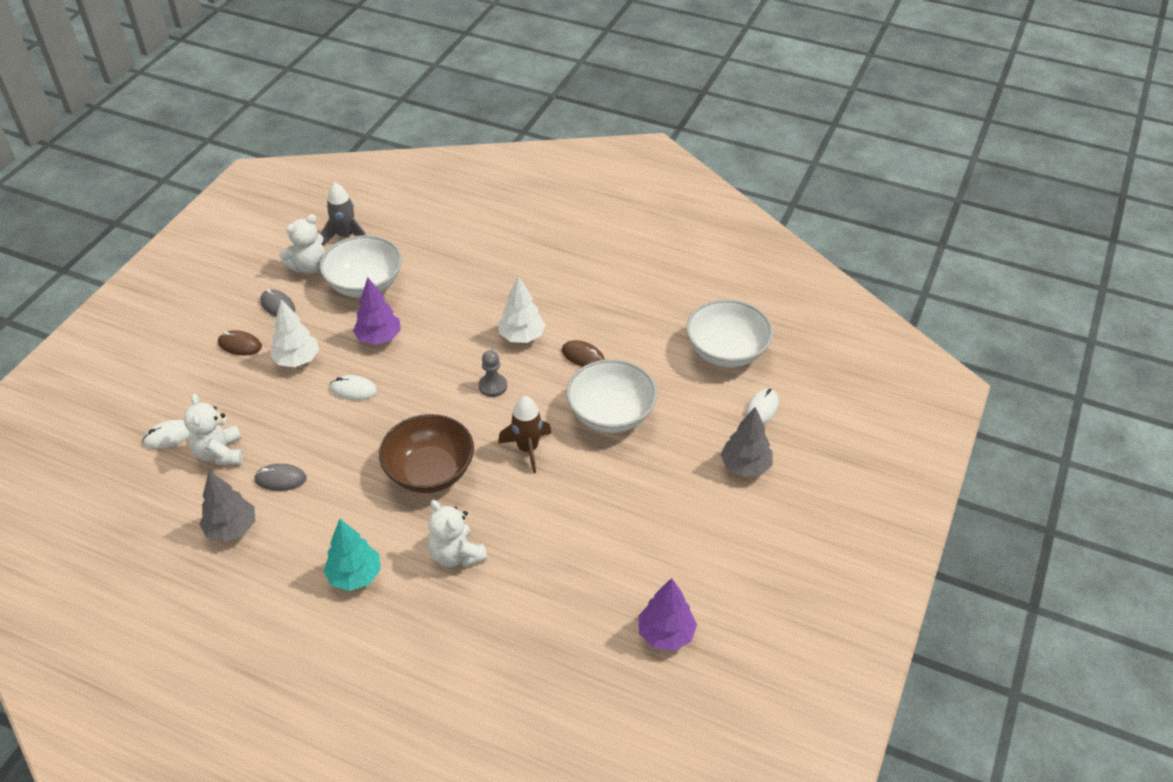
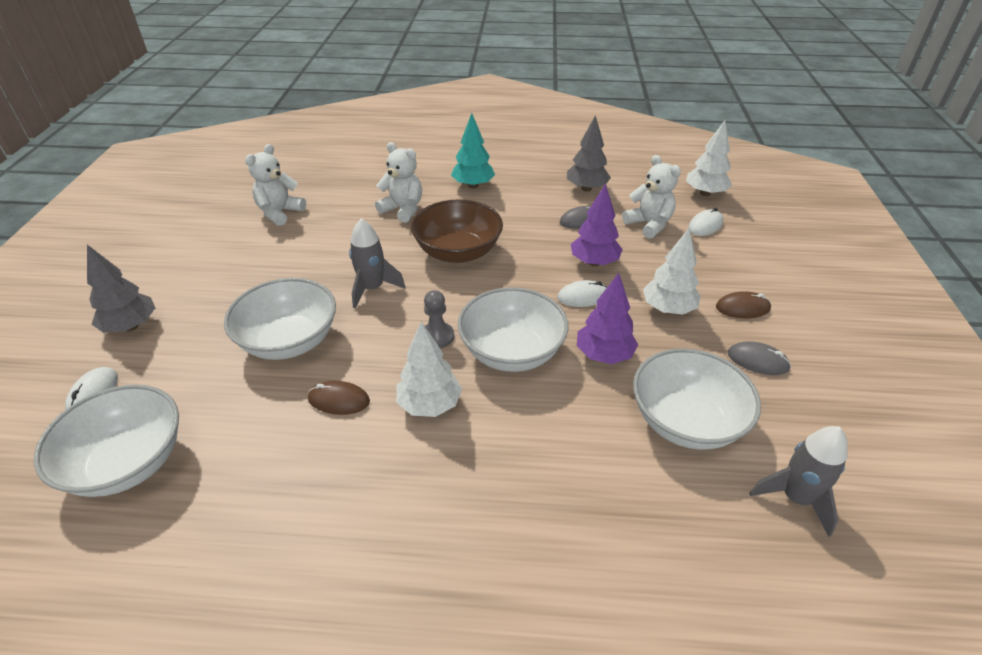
camera: 160 degrees right, 5 degrees down
(115, 481) = (705, 193): none -> white tree
(309, 267) = (785, 426): white teddy bear -> white teddy bear (280, 213)
(443, 358) = (512, 352): none -> white bowl
(528, 449) = (372, 289): brown rocket -> grey rocket
(666, 634) = (222, 203): purple tree -> purple tree (594, 262)

